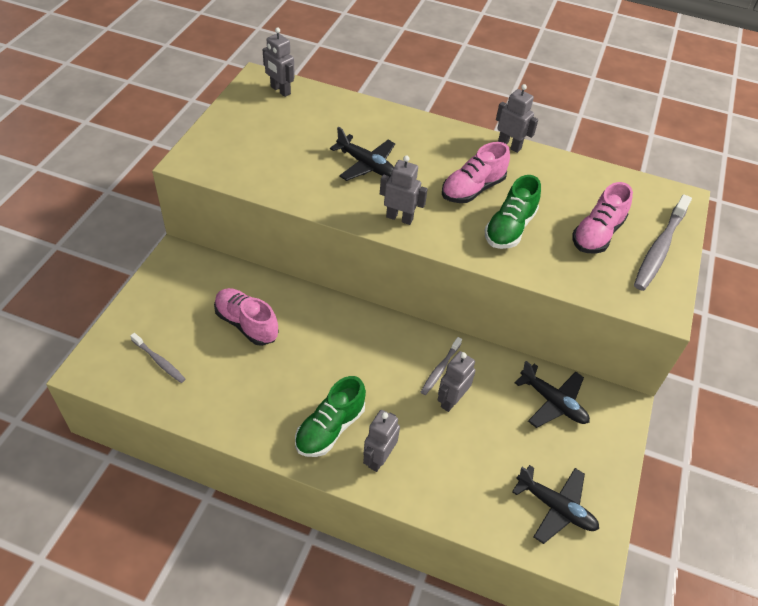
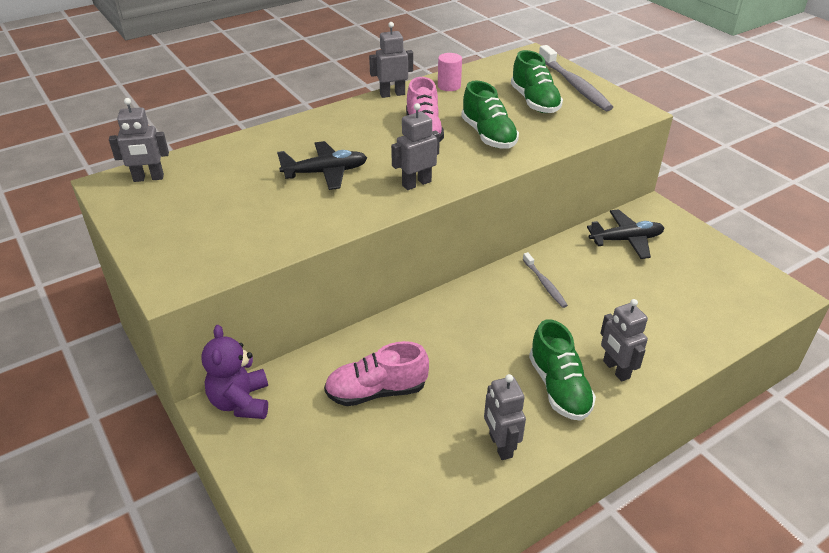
camera: 50 degrees left, 10 degrees down
(159, 361) = (362, 491): grey toothbrush -> none
(188, 262) = (241, 402): none -> purple teddy bear
(451, 400) = (583, 294): grey robot -> grey robot (500, 445)
(555, 507) = (728, 289): black plane -> none
(560, 171) = (449, 86): none -> pink cylinder
(597, 234) = (534, 102): pink shoe -> green shoe

